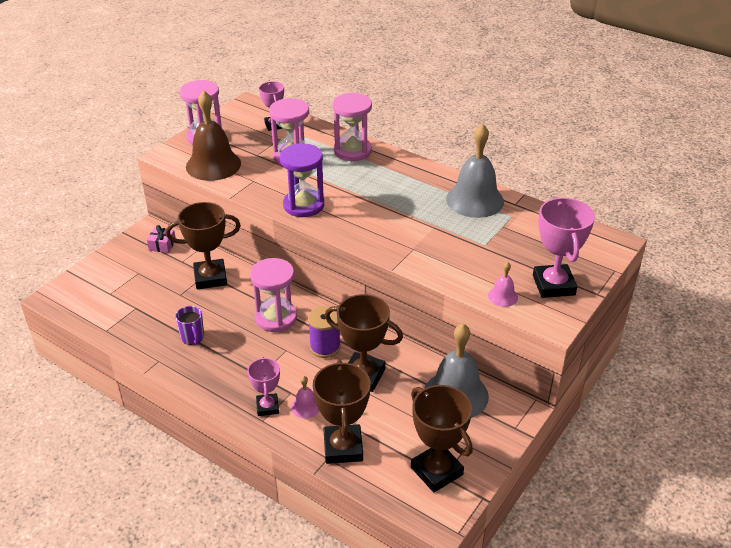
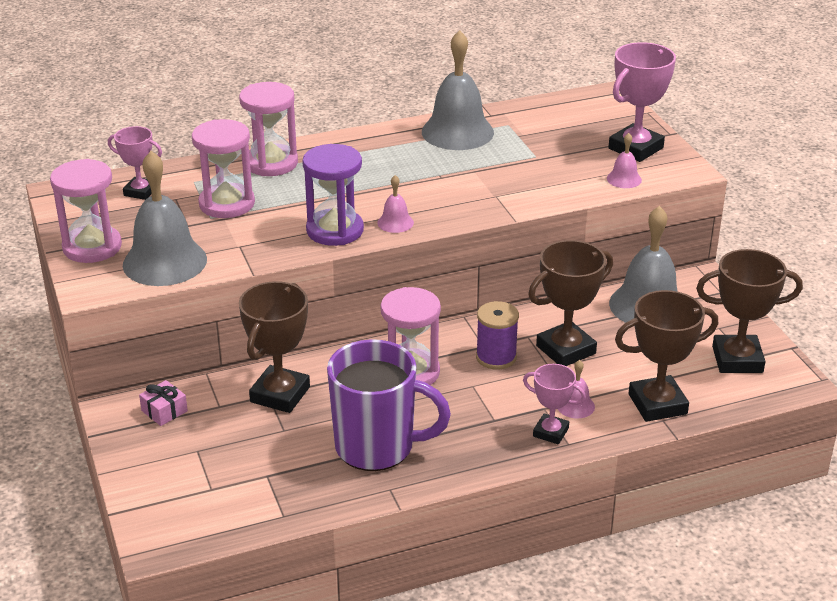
camera: 55 degrees left, 5 degrees down
(192, 338) = (377, 447): purple mug -> purple mug, size x2.29
(213, 165) = (164, 262): brown bell -> grey bell
(336, 223) = (395, 222): none -> pink bell
(343, 448) = (657, 404): brown trophy -> brown trophy turned 45 degrees counterclockwise
(553, 285) = (635, 148): pink trophy -> pink trophy turned 75 degrees counterclockwise

